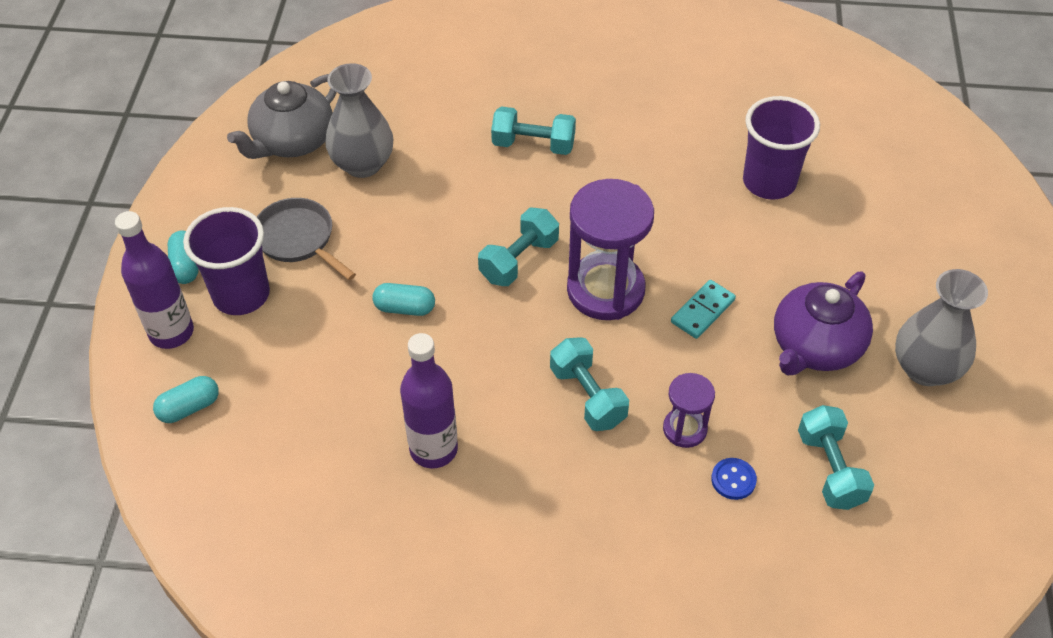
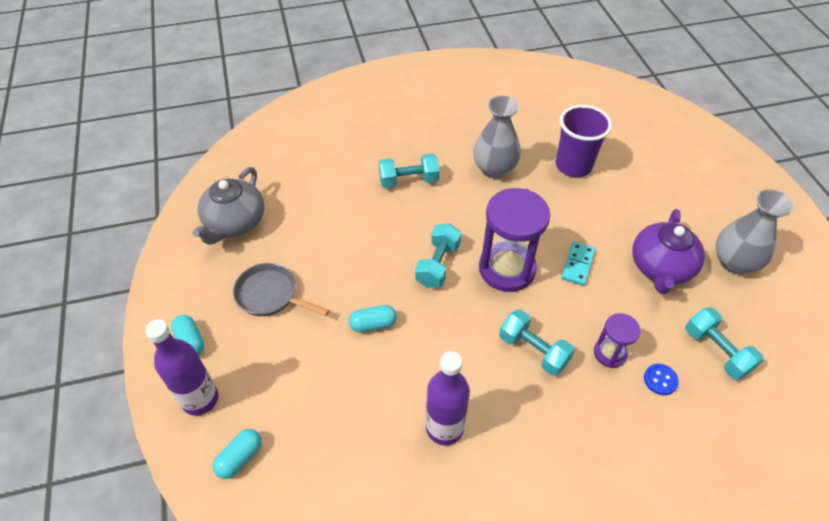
camera: 20 degrees left, 0 degrees up
(241, 295) = (244, 351): purple cup -> none
(363, 164) = (294, 226): grey vase -> grey vase (494, 169)

